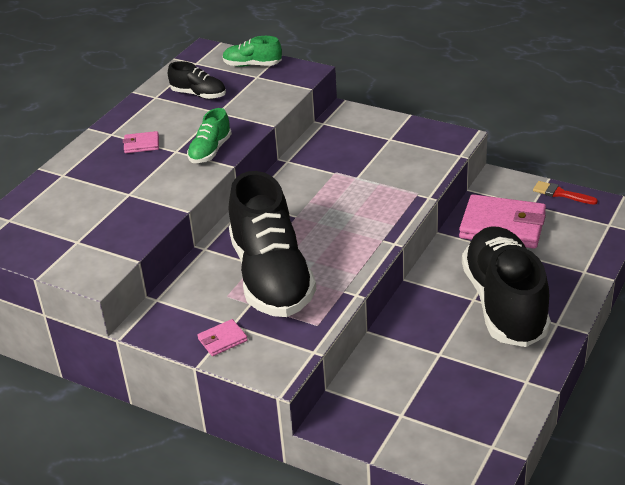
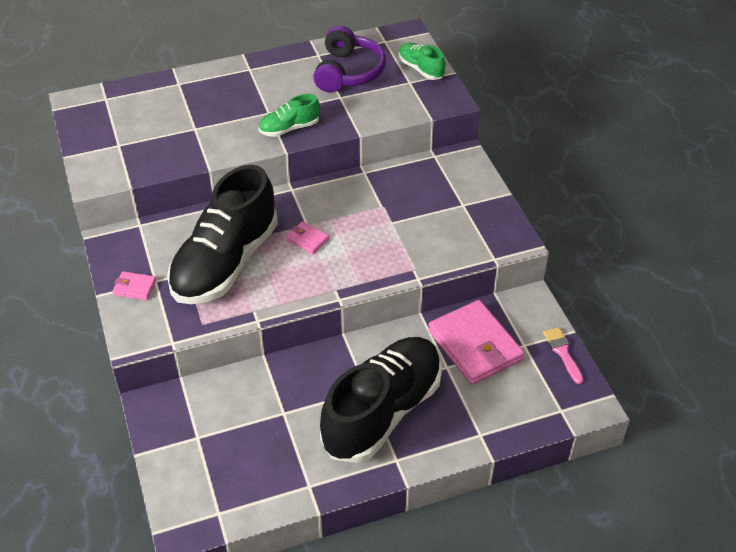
camera: 40 degrees right, 10 degrees up
(141, 144) = (255, 91): pink wallet -> pink wallet (307, 239)
(198, 94) = (348, 72): black shoe -> purple headphones
(561, 194) = (562, 352): red brush -> pink brush

